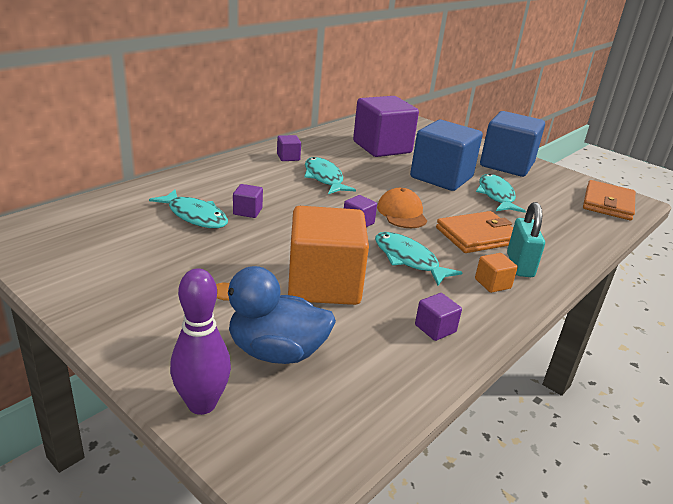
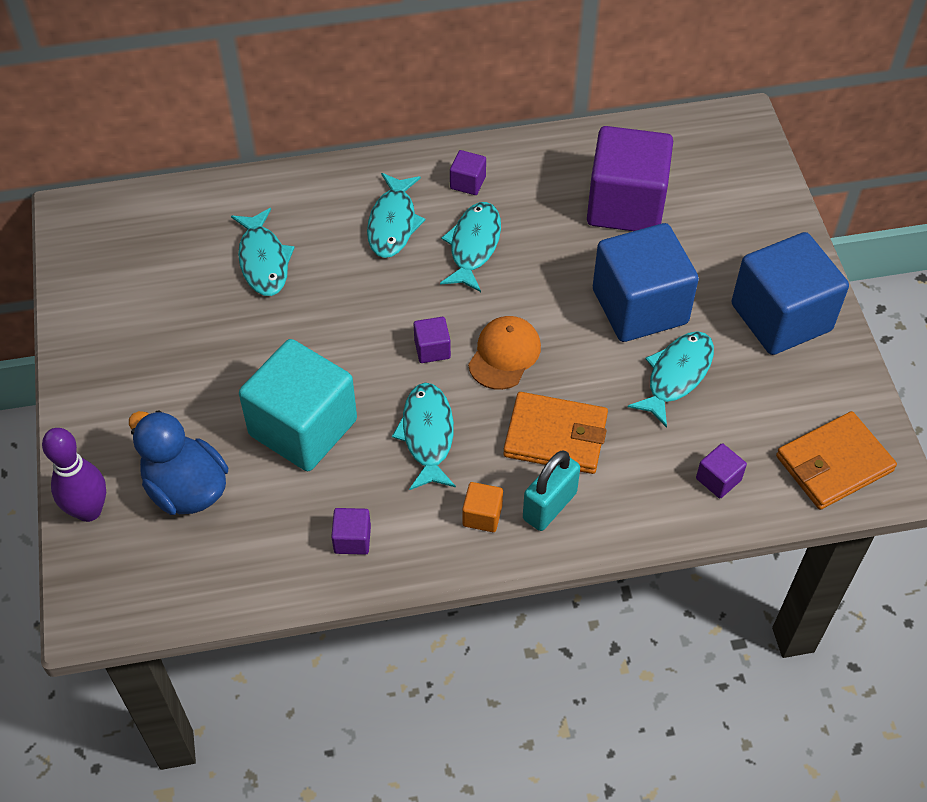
camera: 40 degrees right, 25 degrees up
(247, 211) = (325, 275): purple cube -> purple cube (718, 479)
(264, 181) = (393, 223): none -> turquoise fish
(324, 284) = (303, 427): orange cube -> turquoise cube

